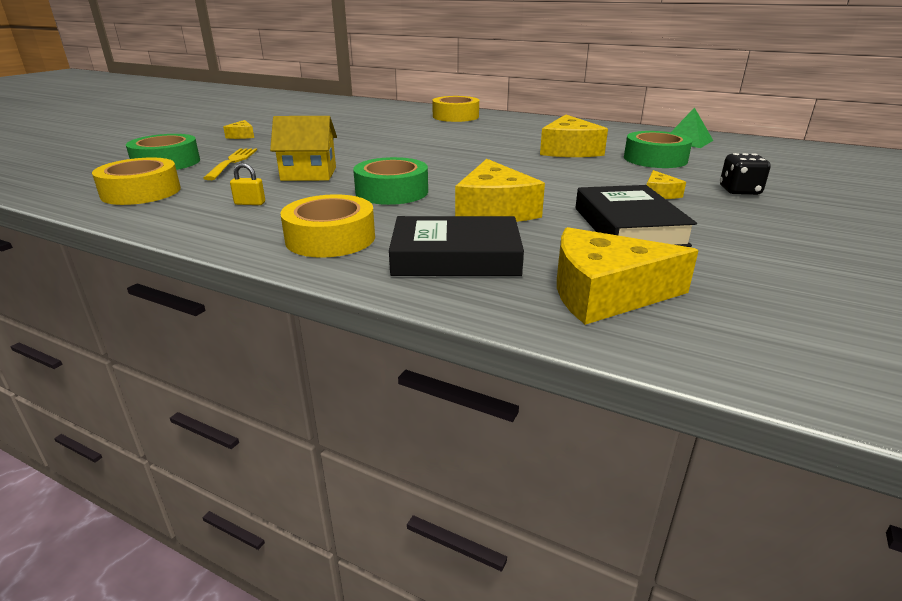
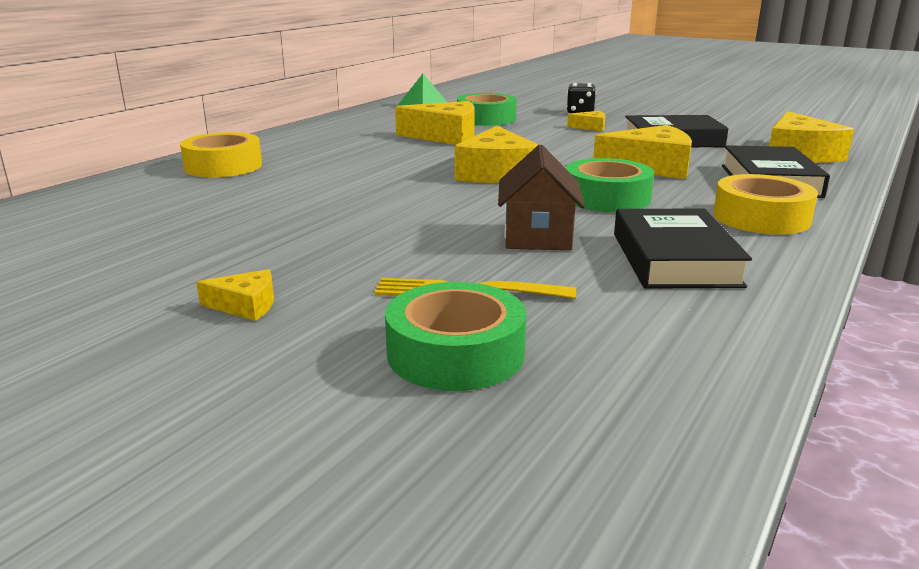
camera: 85 degrees left, 5 degrees down
(141, 192) = (651, 342): yellow tape -> none
(250, 203) = (674, 259): yellow padlock -> black book
(309, 174) = (537, 236): yellow house -> brown house
(457, 164) = (496, 173): none -> yellow cheese

